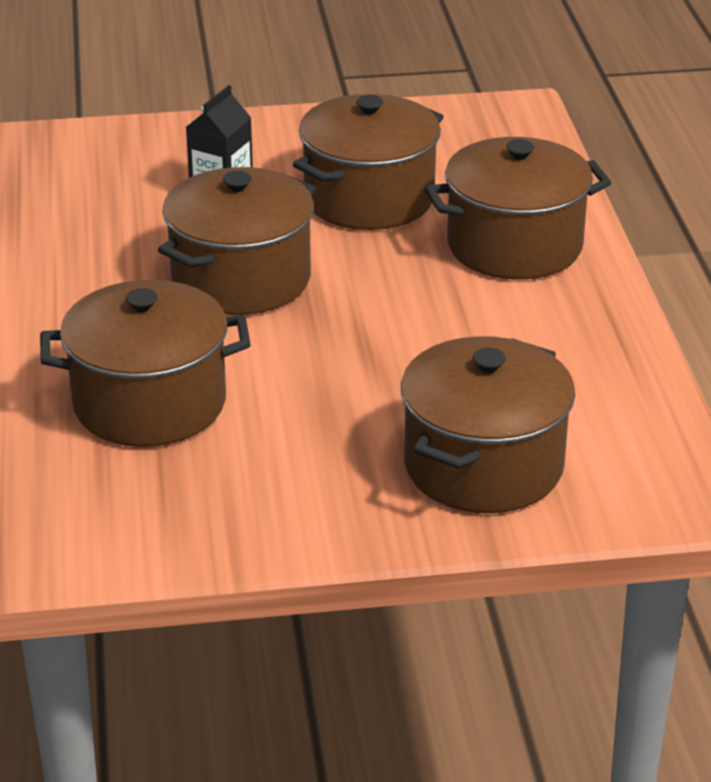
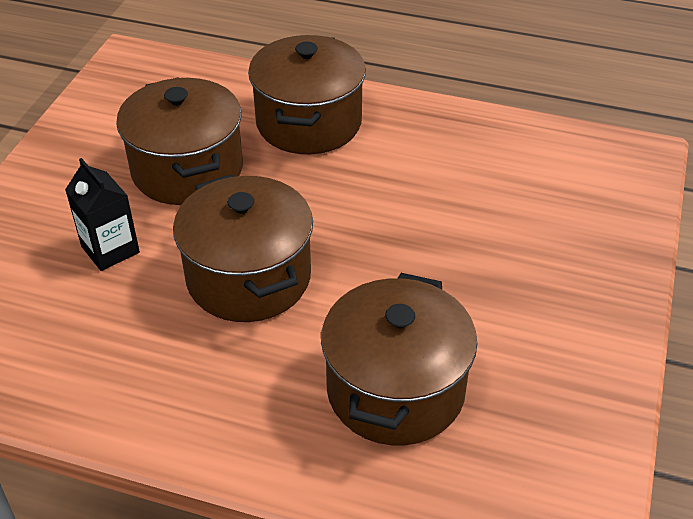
camera: 65 degrees left, 10 degrees up
(483, 466) = (567, 229): brown pot -> none

